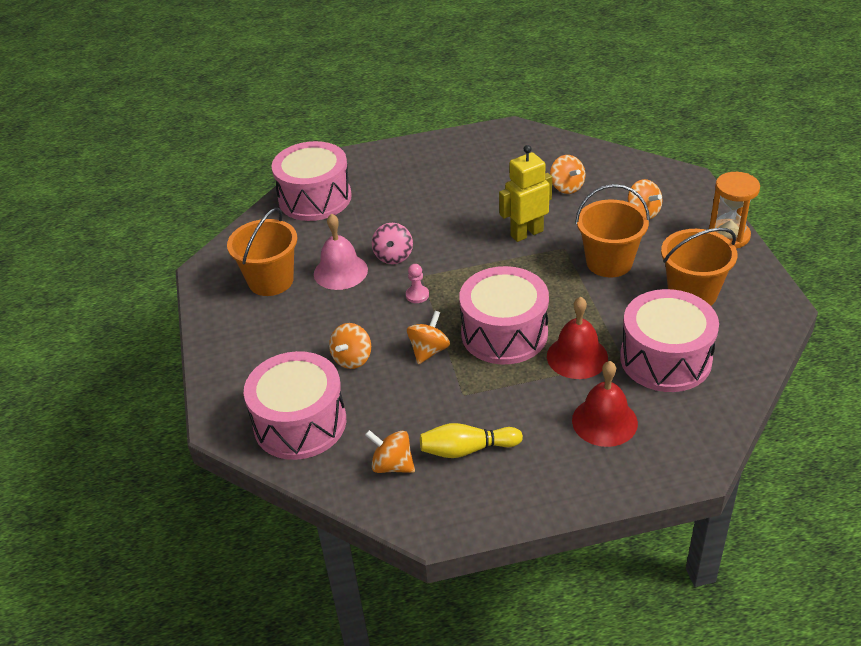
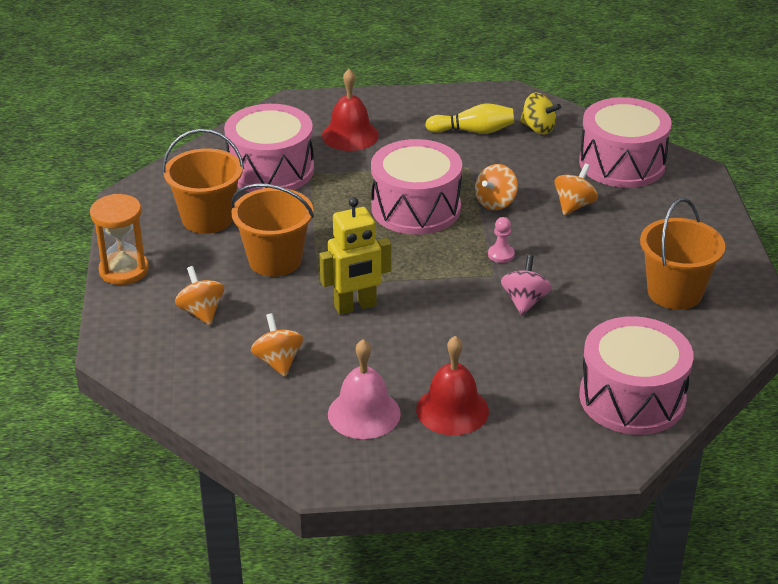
camera: 175 degrees left, 5 degrees down
(340, 271) = (590, 292): pink bell -> pink bell (364, 413)
(392, 465) = (538, 128): orange spinning top -> yellow spinning top
(577, 357) = (352, 181): red bell -> red bell (452, 410)

